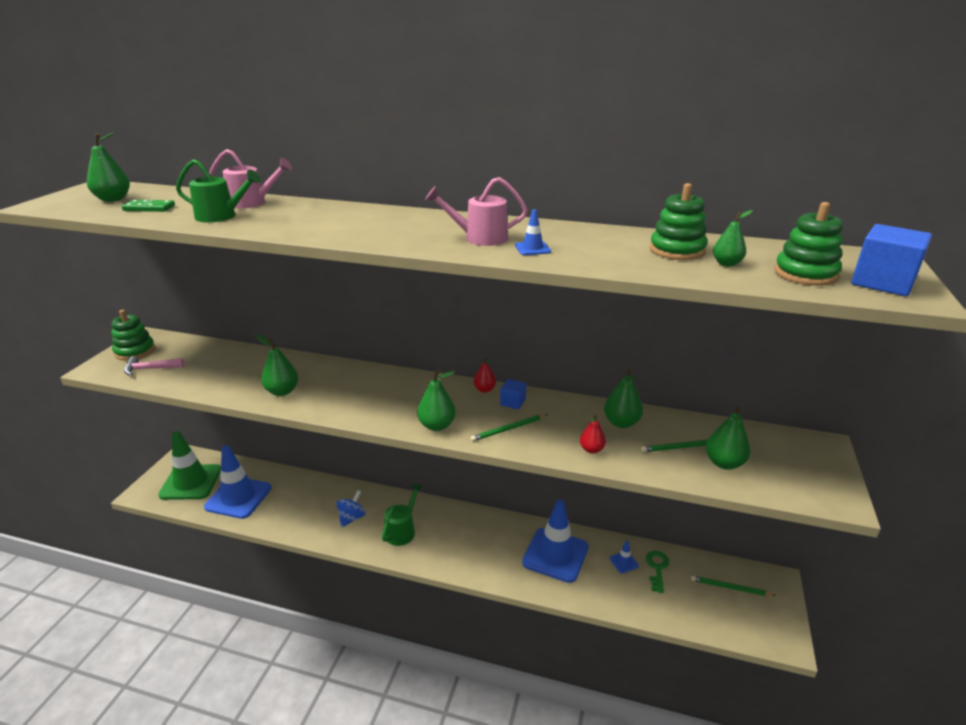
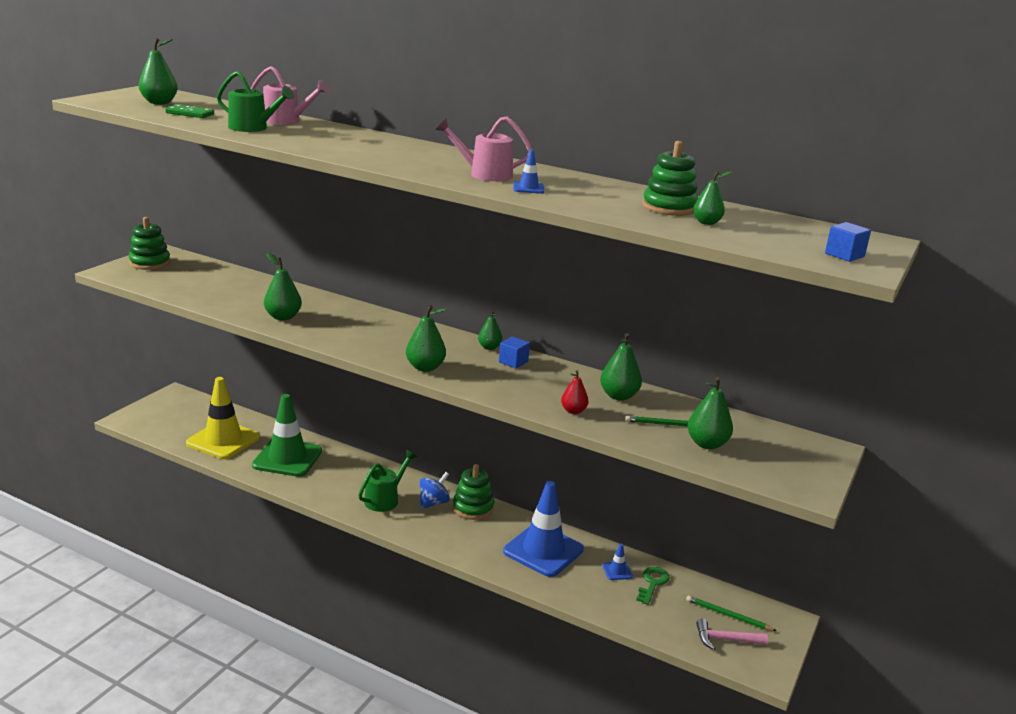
camera: 10 degrees right, 5 degrees down
(150, 369) = (160, 279): pink hammer -> pink hammer (725, 640)
(191, 482) = (178, 418): green traffic cone -> green traffic cone (287, 458)
(238, 497) = (223, 440): blue traffic cone -> yellow traffic cone
(352, 518) = (335, 479): blue spinning top -> blue spinning top (433, 503)
(484, 390) = (489, 347): red pear -> green pear
(508, 429) = (496, 382): green pencil -> none
(805, 274) = (775, 239): green stacking toy -> green stacking toy (473, 508)
(882, 283) = (844, 255): blue cube -> blue cube, size x0.58

